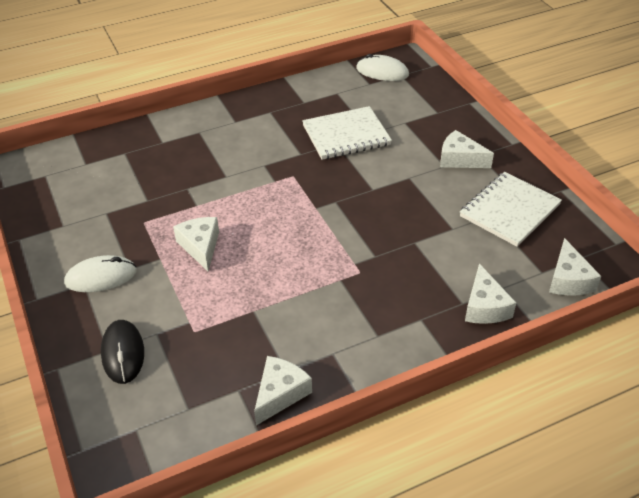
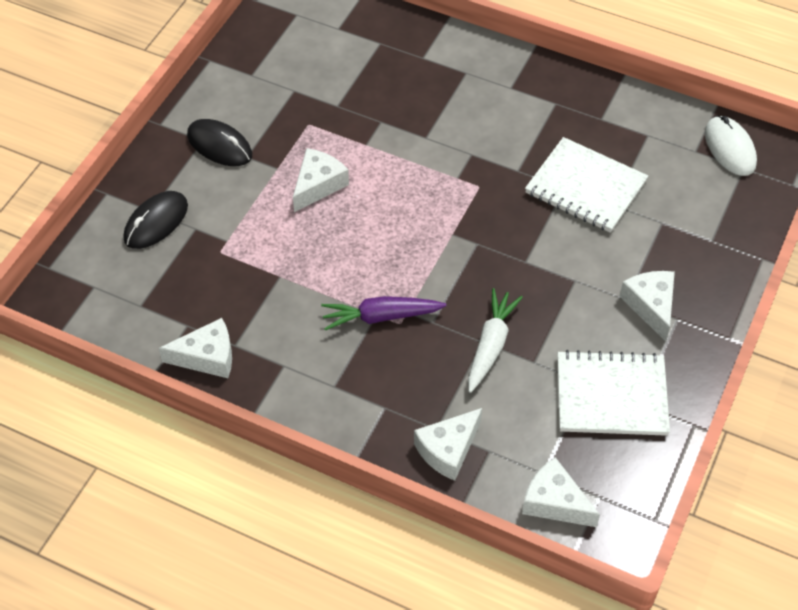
camera: 50 degrees right, 10 degrees up
(101, 277) = (219, 145): white mouse -> black mouse
(345, 278) = (381, 317): none -> purple carrot
(421, 240) = (490, 345): none -> white carrot
(568, 279) = (554, 502): white cheese -> white cheese turned 75 degrees clockwise

